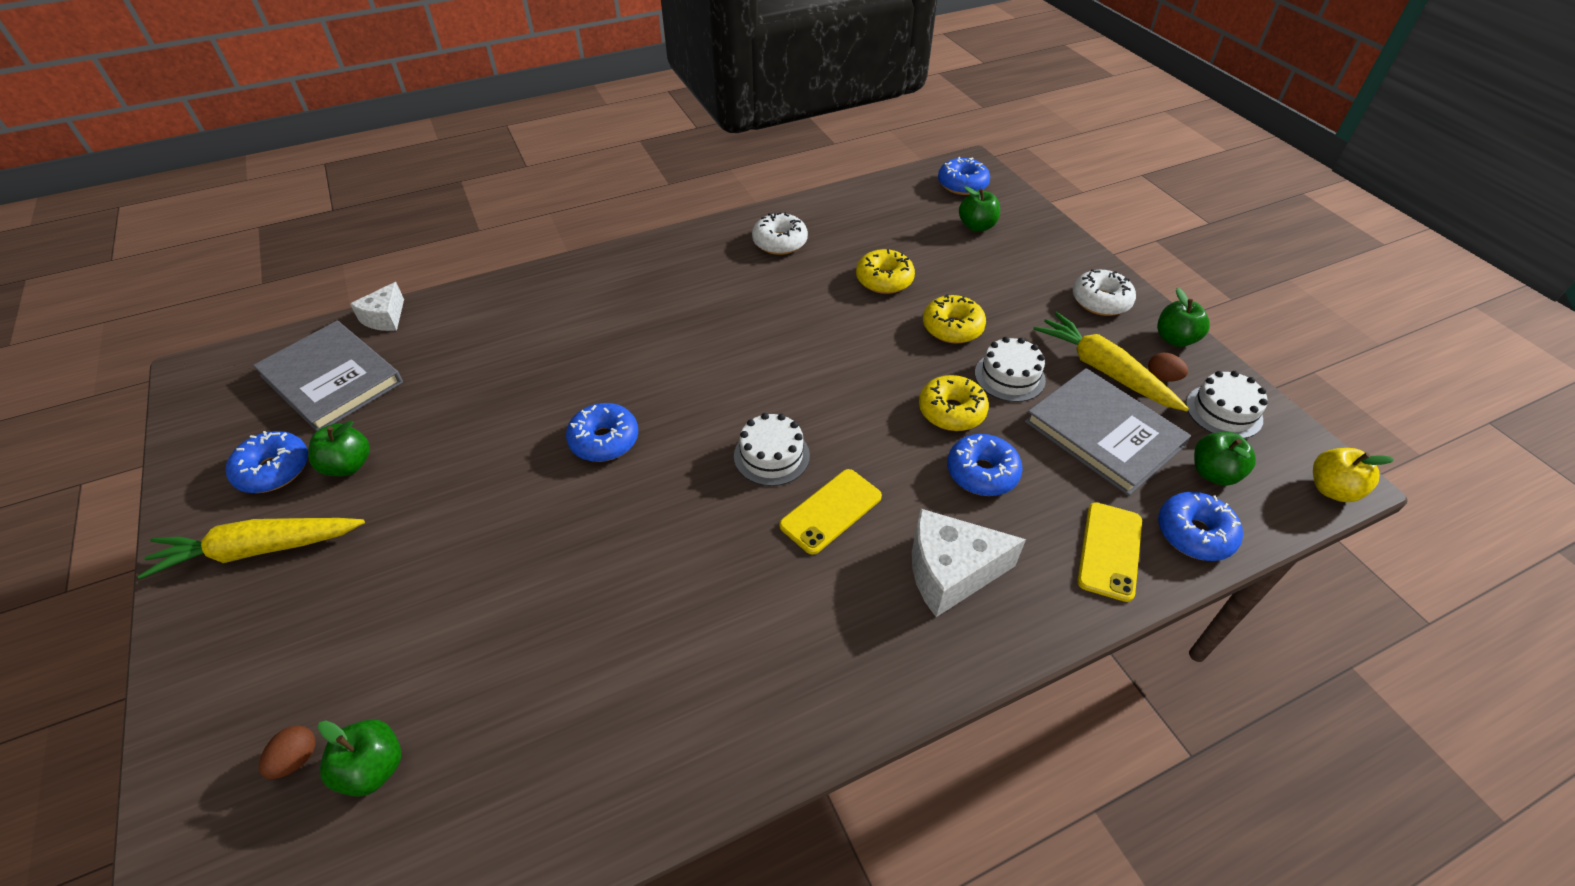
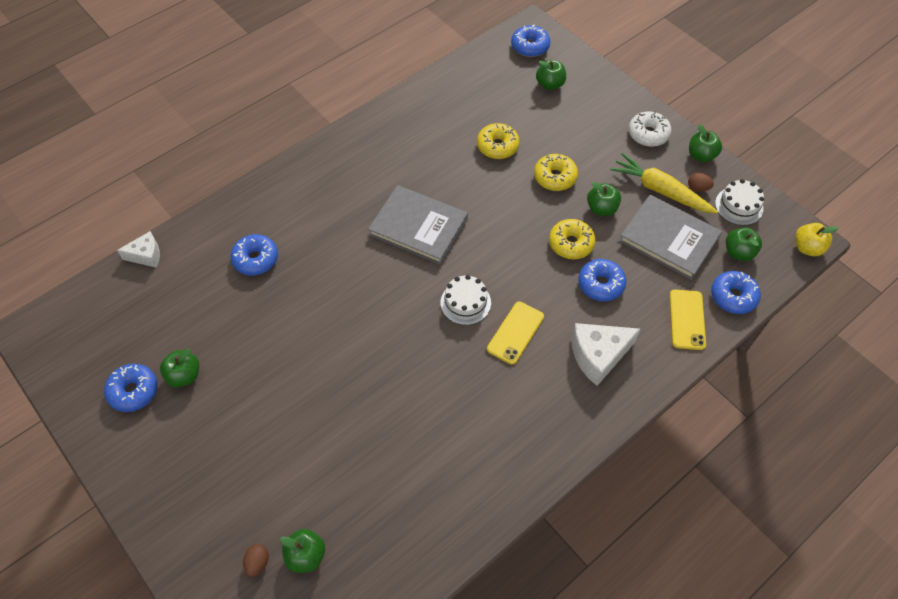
camera: 15 degrees left, 10 degrees up
(260, 549) = (158, 447): yellow carrot -> none
(332, 379) = (134, 314): grey book -> grey book (418, 227)
(385, 318) = (146, 255): white cheese -> white cheese turned 105 degrees counterclockwise
(604, 440) = (351, 317): blue donut -> blue donut (256, 259)
(780, 242) = (412, 127): white donut -> none
(1009, 376) = (601, 208): white cake -> green apple

